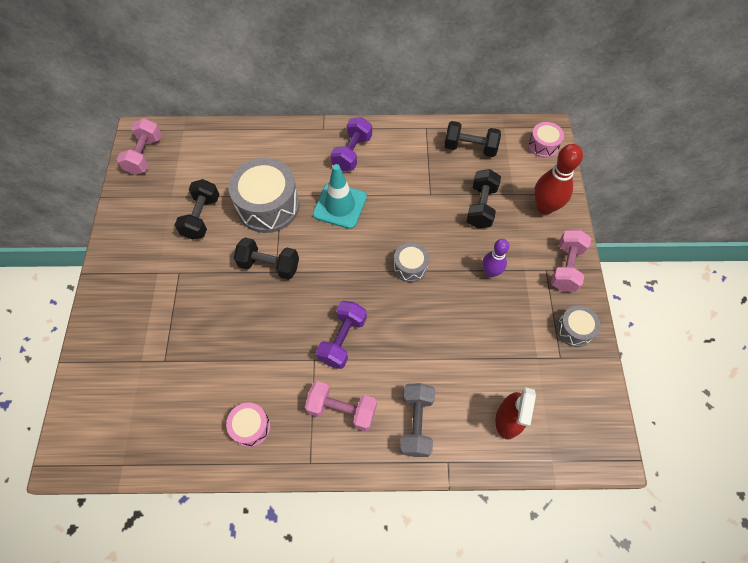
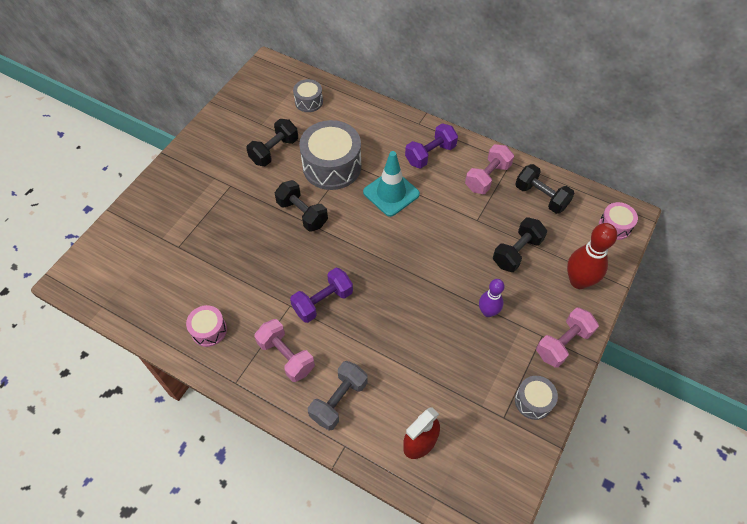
camera: 30 degrees right, 5 degrees down
(145, 155) = (262, 83): pink dumbbell -> pink dumbbell (487, 177)
(410, 267) = (418, 272): grey drum -> grey drum (309, 101)

